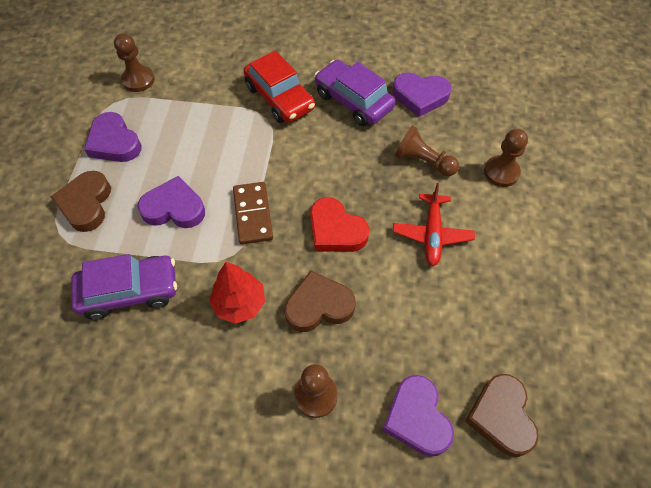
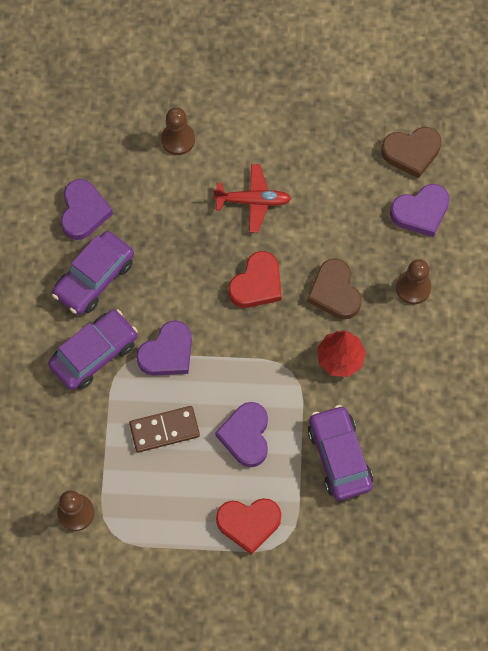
camera: 95 degrees left, 10 degrees up
(86, 204) = (249, 523): brown heart -> red heart
(114, 142) = (168, 516): purple heart -> purple heart (167, 353)
(252, 214) = (246, 360): brown domino -> brown domino (164, 430)
(280, 98) = (94, 354): red car -> purple car
(423, 161) = (170, 209): brown pawn -> none

